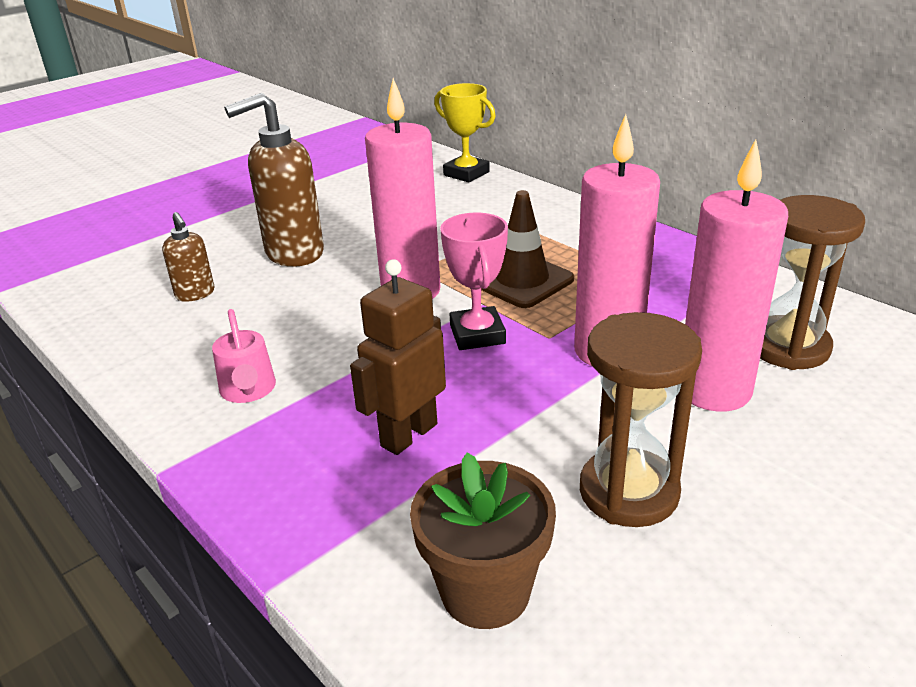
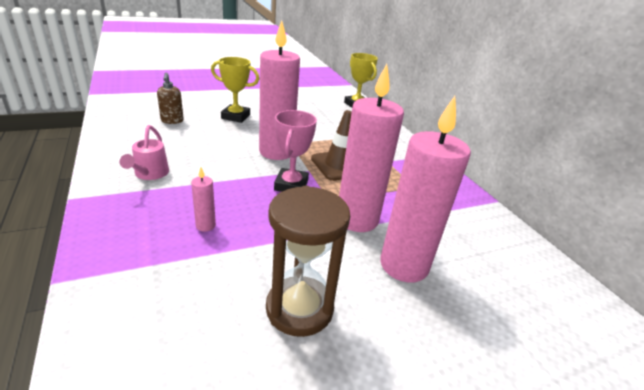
camera: 15 degrees right, 0 degrees up
(293, 253) = (236, 116): brown soap dispenser -> yellow trophy
(408, 435) = (205, 225): brown robot -> pink candle
(485, 591) = (161, 336): brown flower pot -> none
(788, 347) = (473, 255): brown hourglass -> none

